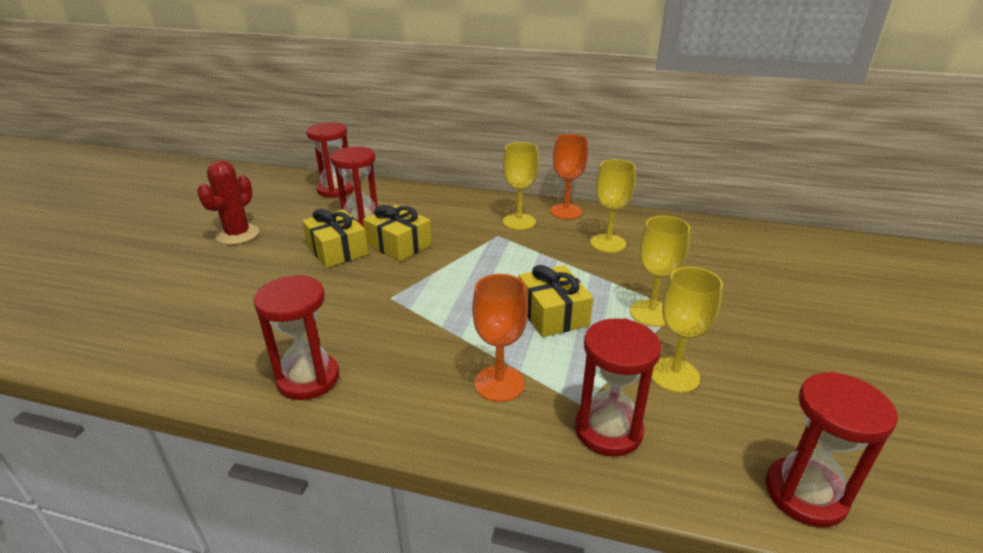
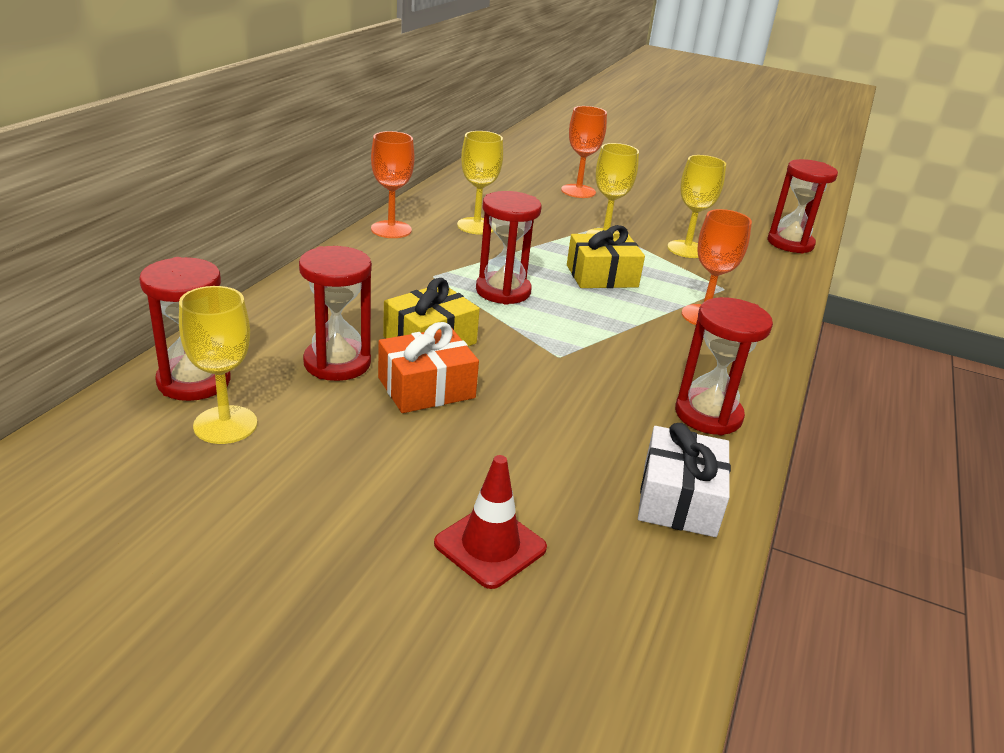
camera: 85 degrees left, 0 degrees up
(175, 286) = (490, 546): none -> red traffic cone
(197, 359) = (679, 499): none -> white gift
(238, 235) = (325, 488): red cactus -> none
(337, 250) = (426, 388): yellow gift -> orange gift
(519, 222) = (403, 258): yellow goblet -> yellow goblet (225, 425)
(608, 430) = (750, 285): red hourglass -> red hourglass (503, 291)
(766, 291) = (578, 191): none -> orange goblet

